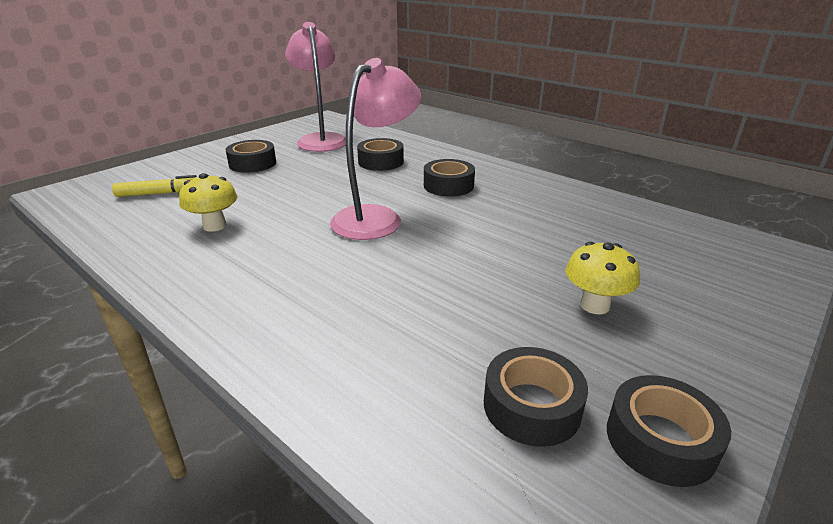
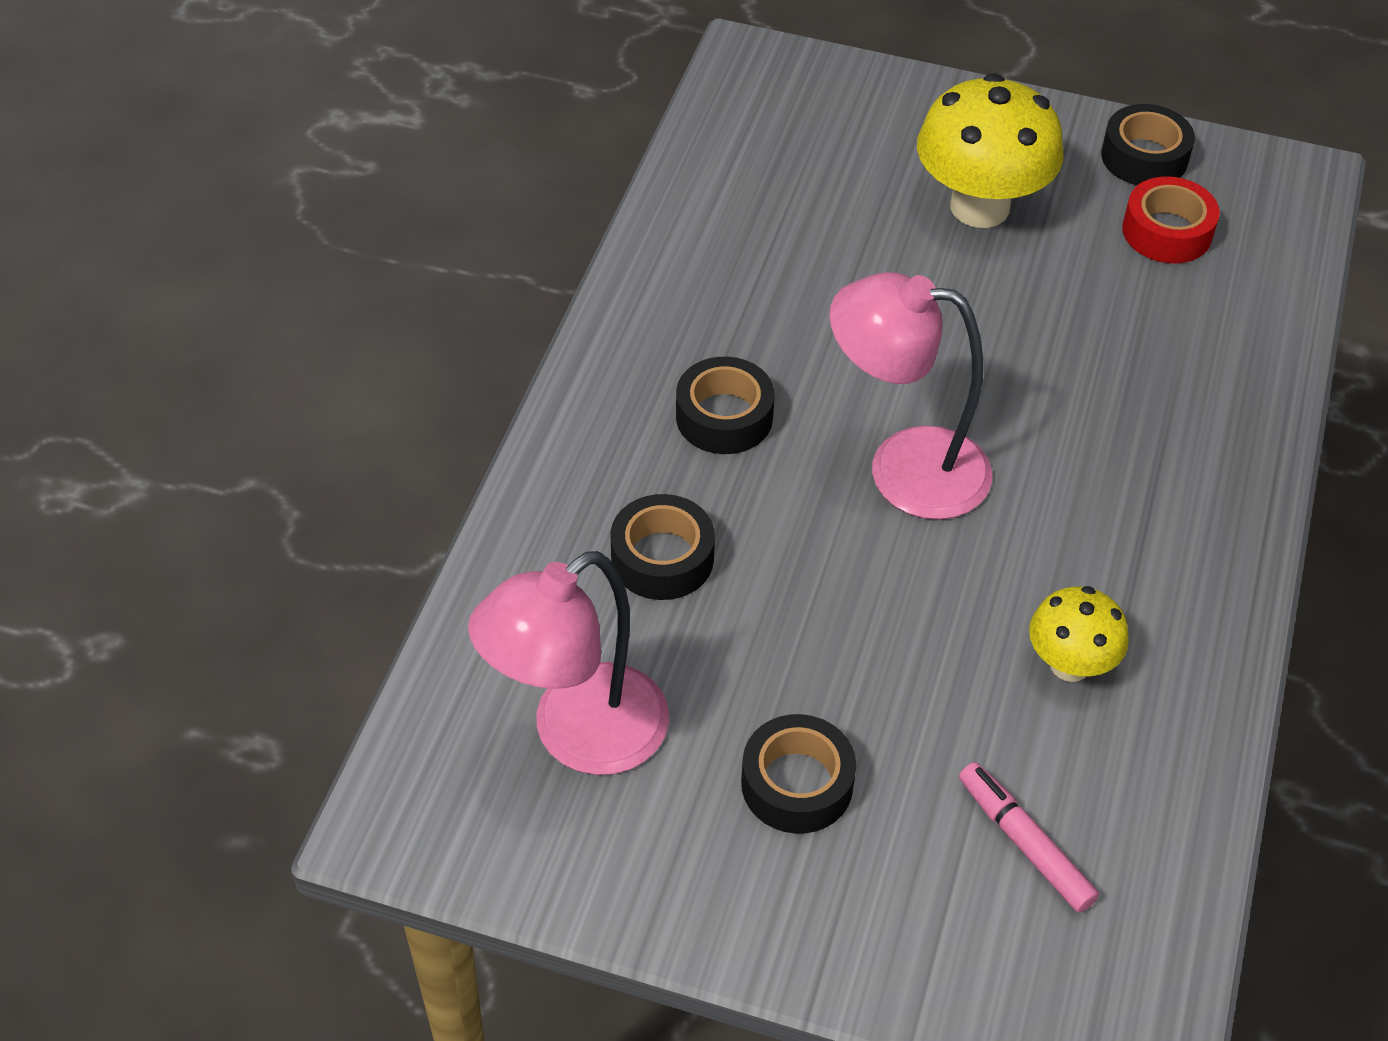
camera: 115 degrees left, 20 degrees up
(161, 193) = (1024, 843): yellow marker -> pink marker
(531, 406) = (1167, 231): black tape -> red tape
(594, 305) = (979, 207): yellow mushroom -> yellow mushroom, size x1.77

